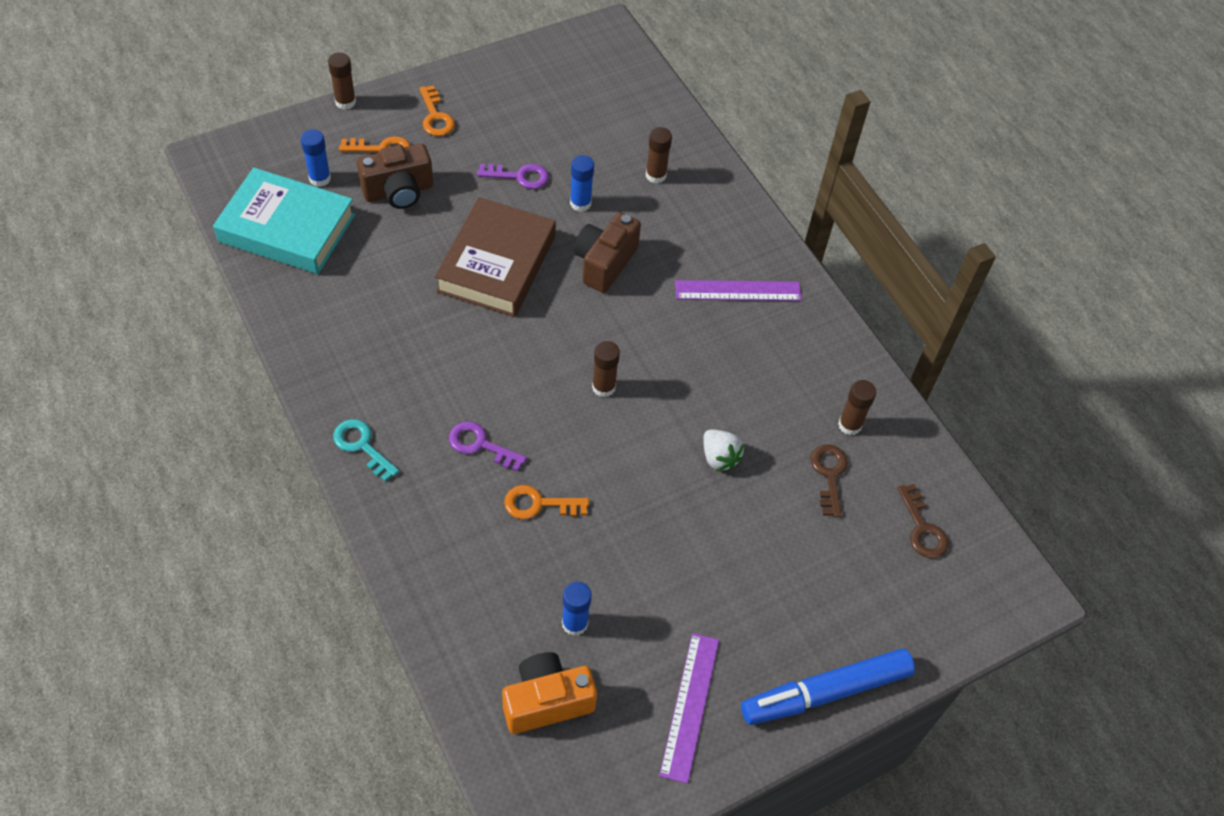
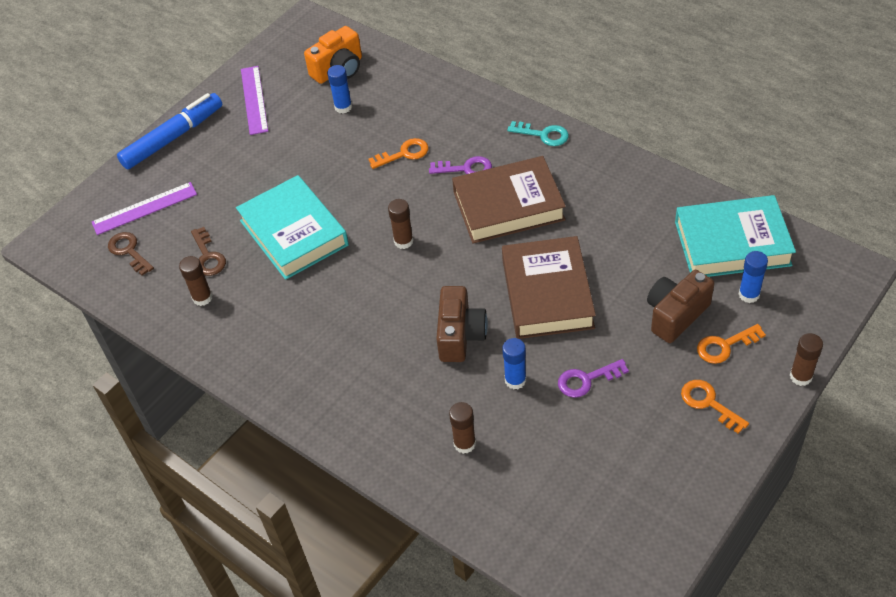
camera: 165 degrees right, 5 degrees down
(467, 374) = (508, 205): none -> brown book
(719, 458) = (294, 233): white strawberry -> turquoise book
(738, 291) = (334, 364): purple ruler -> purple ruler (144, 208)

